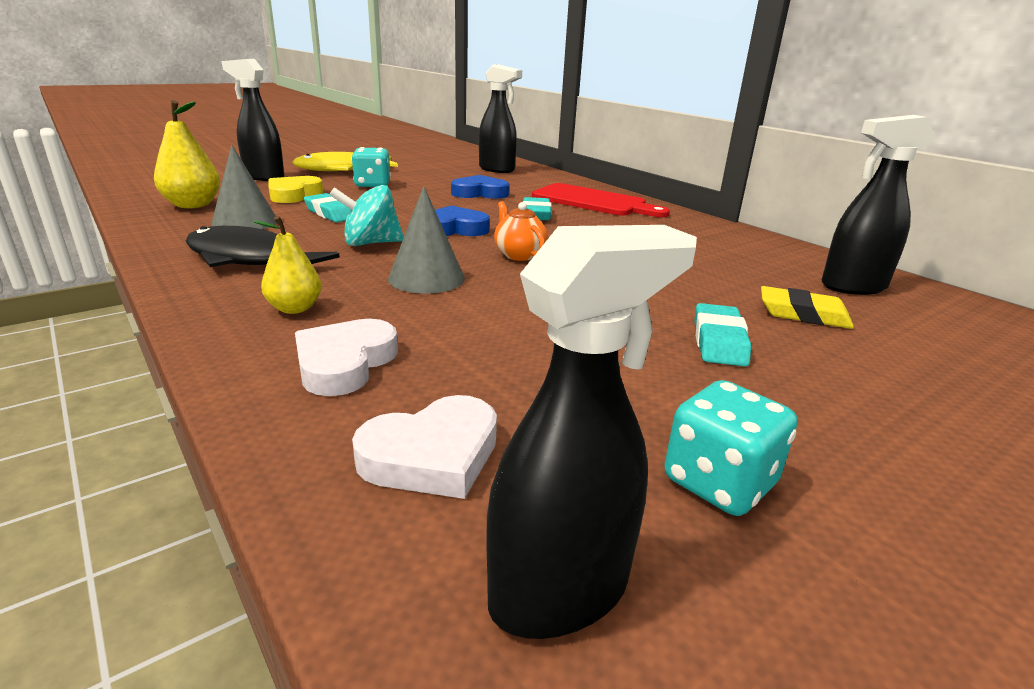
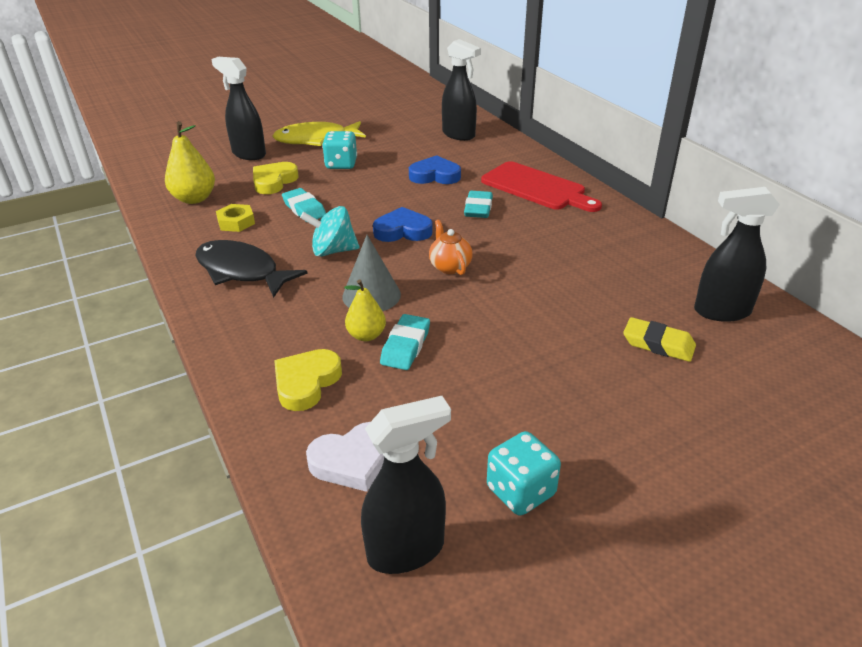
camera: 10 degrees right, 10 degrees up
(245, 222) = (236, 222): grey cone -> yellow nut
(295, 308) = (274, 328): yellow pear -> yellow pear (366, 335)
(345, 363) = (306, 382): white heart -> yellow heart
(719, 341) = (575, 371): turquoise eraser -> turquoise eraser (405, 346)

